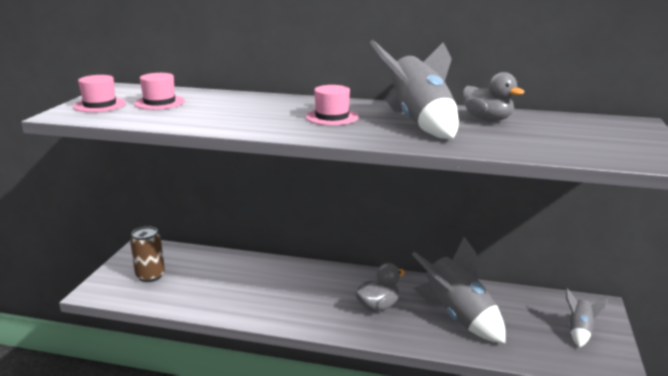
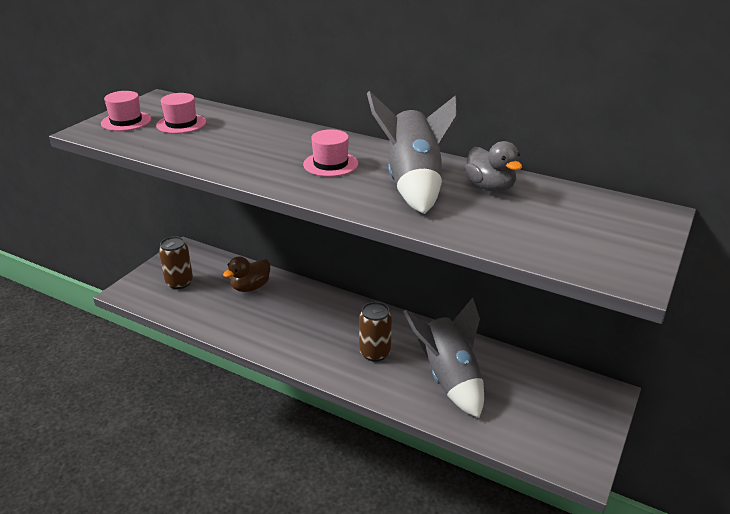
camera: 15 degrees right, 10 degrees up
(227, 270) = (250, 287): none -> brown duck
(378, 306) = (375, 353): grey duck -> brown can
(580, 331) = (569, 419): grey rocket -> none

